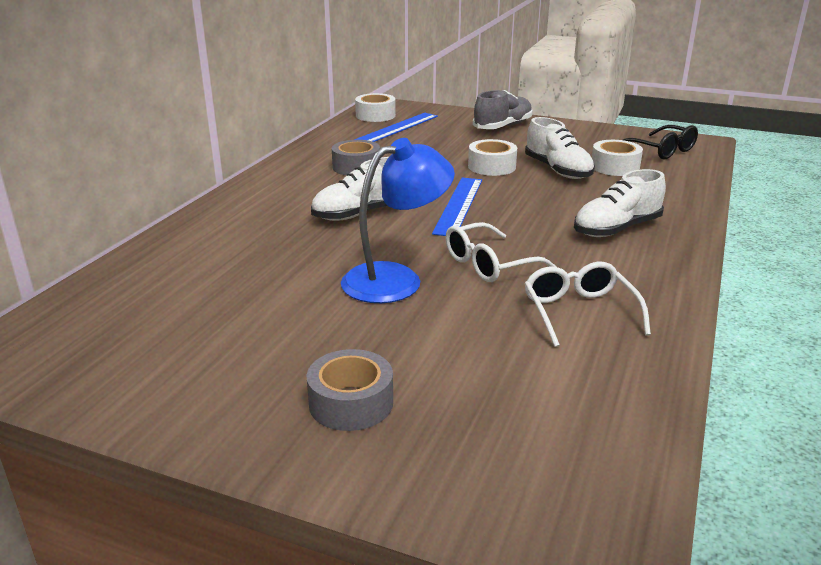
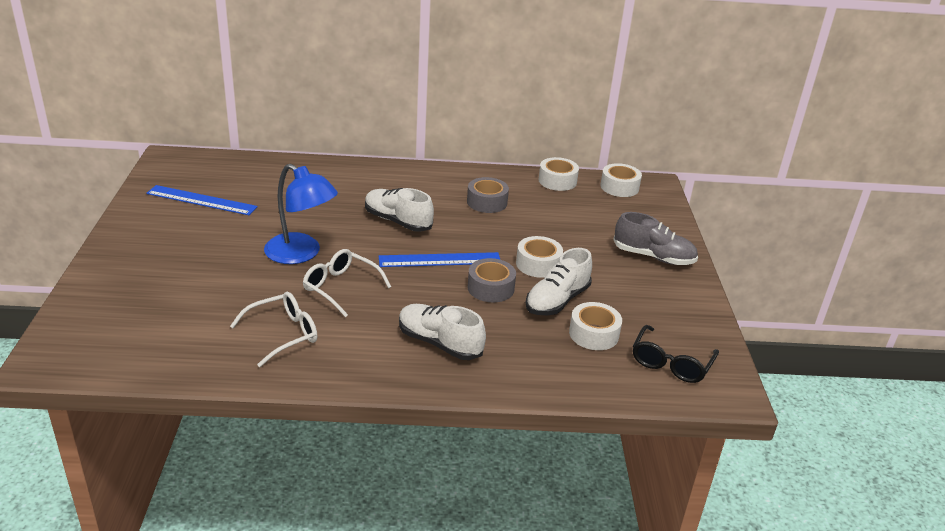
camera: 65 degrees right, 5 degrees up
(341, 133) = (557, 181): none -> white tape
(351, 403) = (153, 265): grey tape -> grey tape (490, 288)
(397, 128) = (596, 203): blue ruler -> blue ruler (201, 200)

